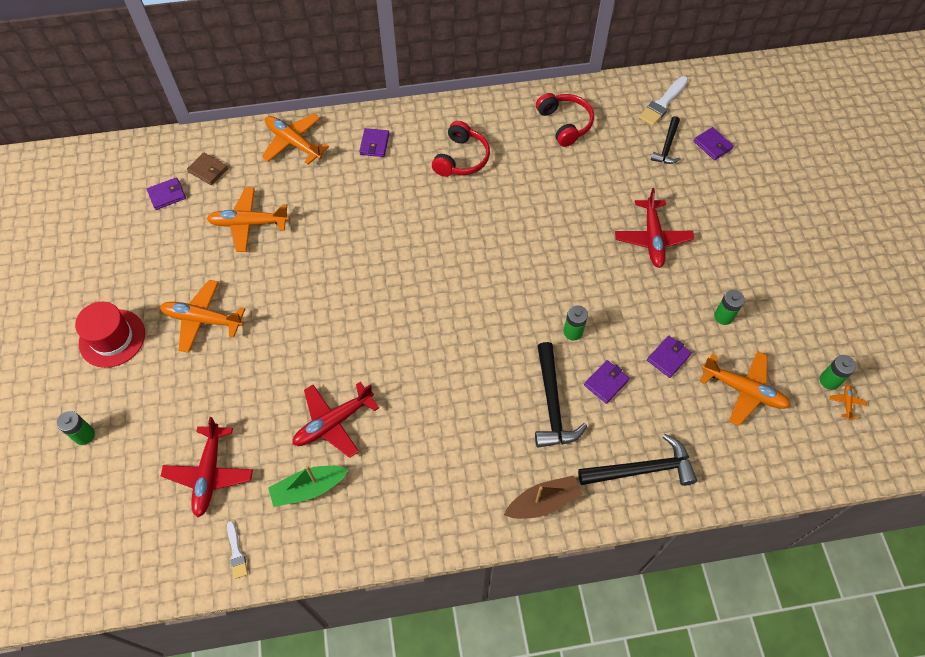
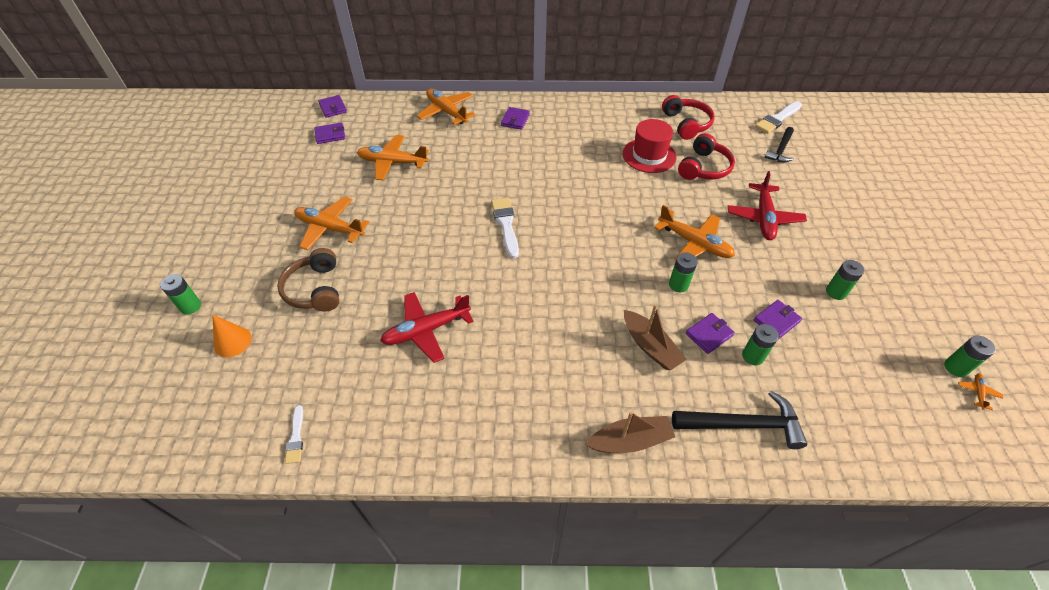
camera: 10 degrees right, 10 degrees down
(112, 338) = (246, 232): red hat -> red hat (649, 155)
(142, 467) = (232, 342): none -> orange cone
(208, 170) = (370, 122): brown wallet -> none
(208, 395) = (315, 289): none -> brown headphones
(209, 474) = (293, 358): red plane -> none
(308, 488) = (386, 387): green boat -> none
(389, 286) = (505, 224): none -> white brush
(461, 158) = (589, 138): red headphones -> red headphones (704, 168)
(552, 404) = (650, 346): black hammer -> brown boat
(648, 399) = (753, 356): none -> green battery
(712, 145) = (824, 153): purple wallet -> purple wallet (333, 108)
(744, 390) = (859, 363): orange plane -> orange plane (694, 243)

